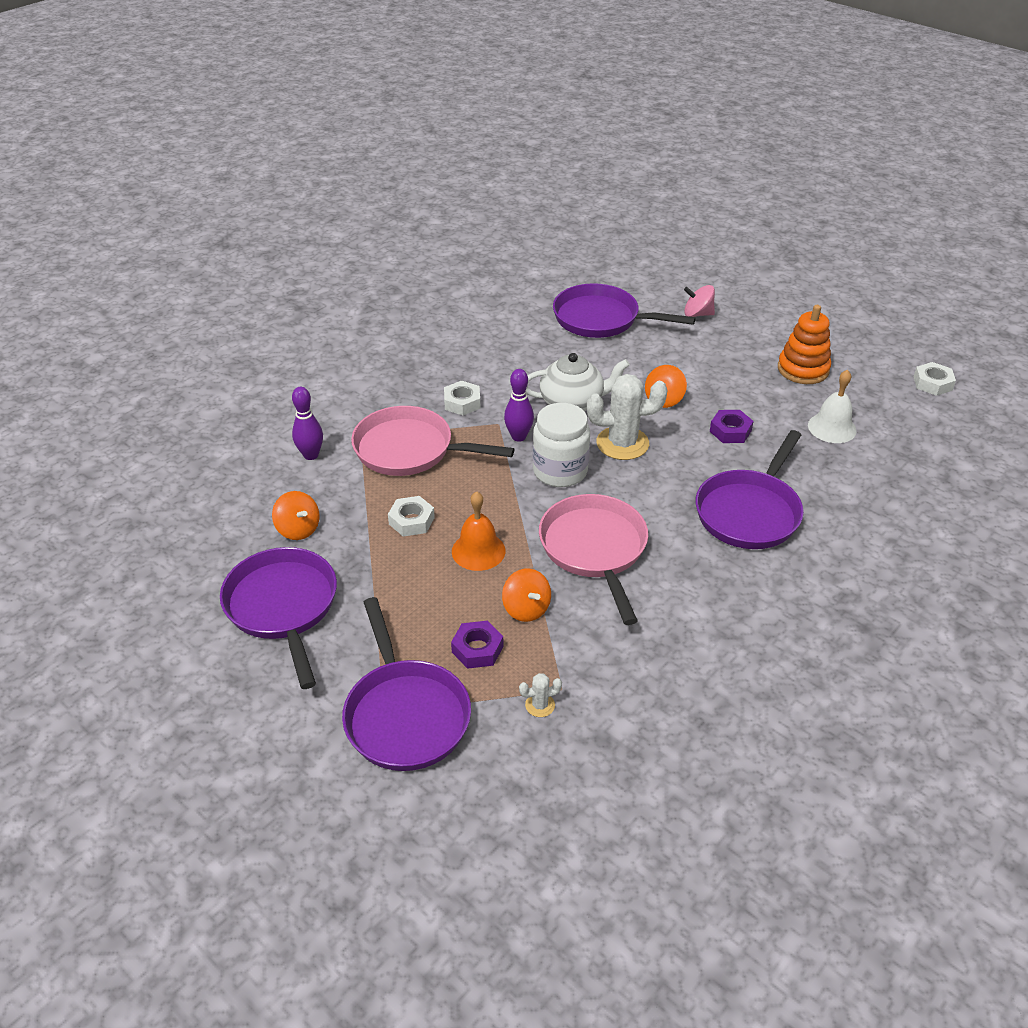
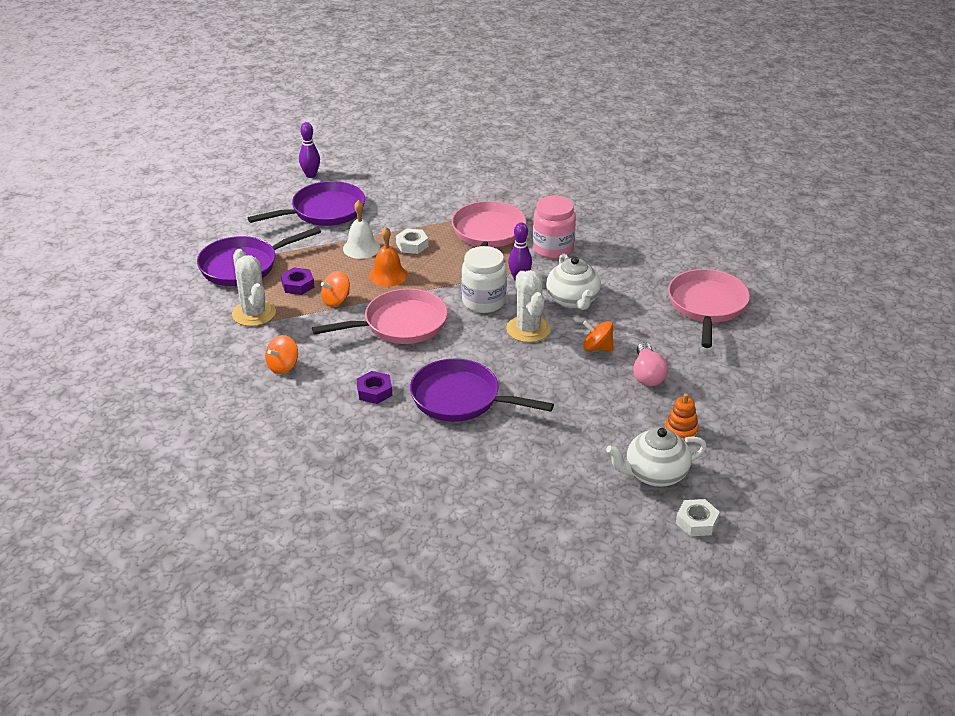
camera: 80 degrees right, 5 degrees down
(298, 529) = (394, 204): orange spinning top -> orange spinning top (283, 366)
(311, 455) = (469, 196): purple bowling pin -> purple bowling pin (310, 175)
(462, 402) = (553, 249): white nut -> pink jar
(540, 705) = (254, 313): white cactus -> white cactus, size x2.25
(602, 319) = (707, 306): purple pan -> pink pan
(697, 314) = (746, 362): pink spinning top -> none
(713, 374) = (647, 375): none -> pink light bulb
(730, 431) = (565, 386): purple nut -> purple nut (374, 391)
(803, 369) = (681, 430): orange stacking toy -> orange stacking toy, size x0.64
(832, 428) = (592, 447): white bell -> white bell (361, 248)
(869, 396) = (655, 474): none -> white teapot

